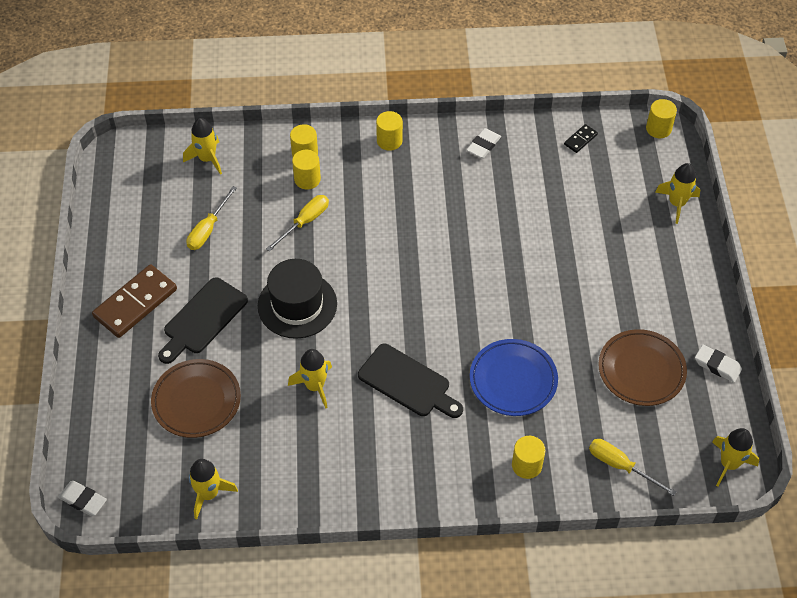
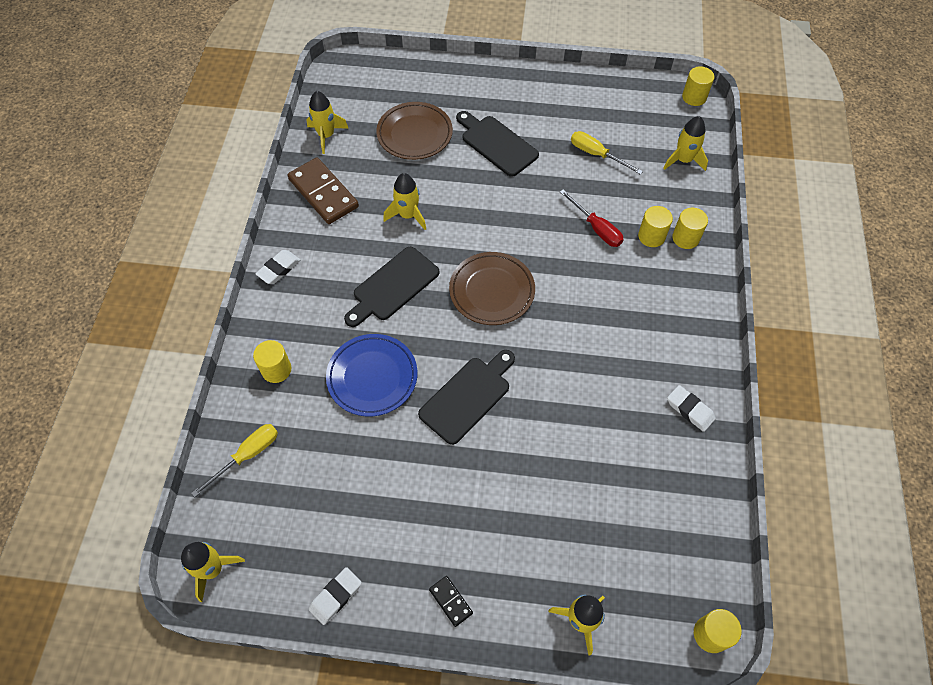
camera: 100 degrees right, 5 degrees up
(83, 500) = (346, 64): white eraser -> white eraser (279, 269)
(135, 303) = (522, 101): brown domino -> brown domino (323, 193)
(297, 305) = (499, 212): black hat -> none
(305, 222) = (596, 228): yellow screwdriver -> red screwdriver
(389, 141) = (701, 316): yellow cylinder -> yellow cylinder (694, 97)
(513, 301) = (468, 397): none -> black cutting board
(580, 140) = (695, 524): black domino -> black domino (450, 601)
(641, 370) = (351, 507): brown plate -> brown plate (492, 291)

